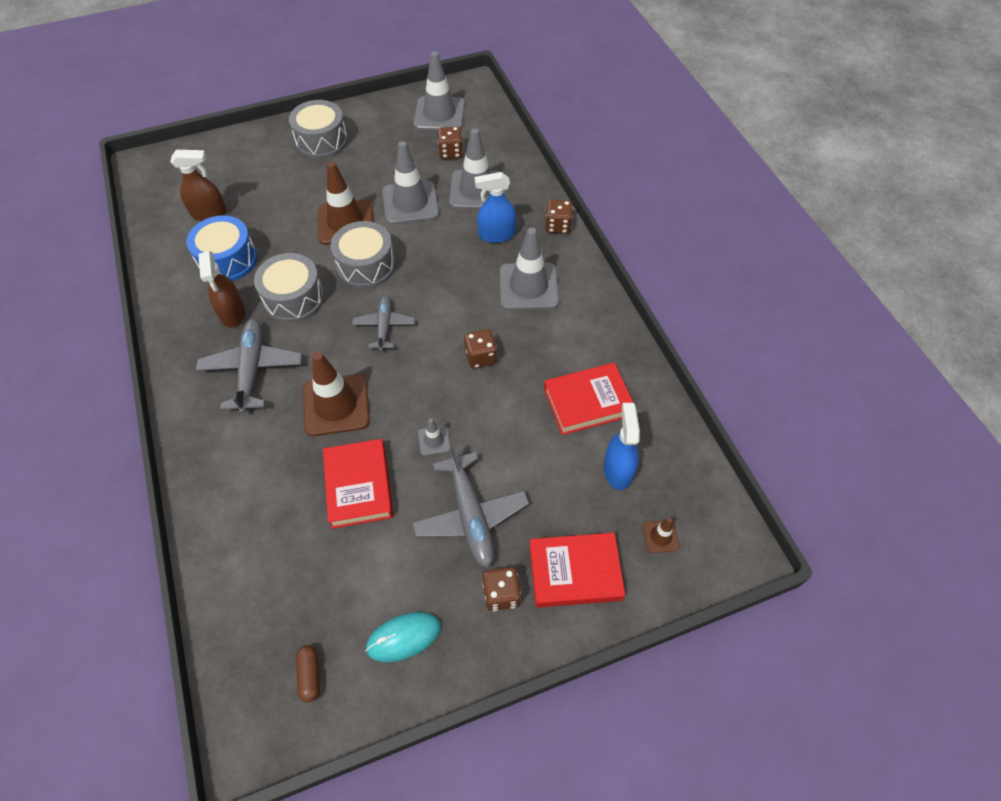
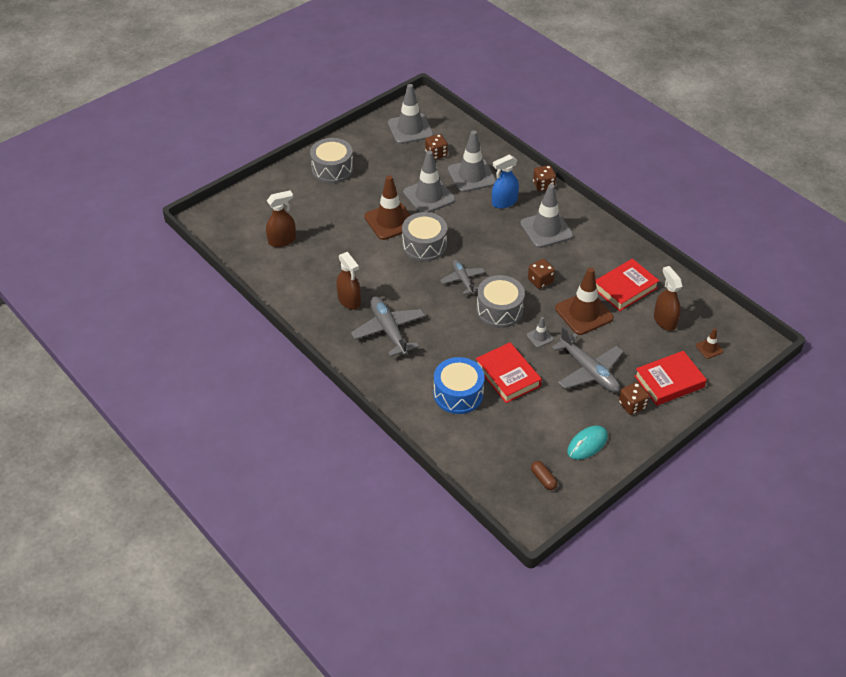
camera: 20 degrees left, 10 degrees down
(228, 260) = (320, 267): blue drum -> blue drum (458, 394)
(294, 298) = (387, 279): grey drum -> grey drum (499, 310)
(336, 405) = (462, 335): brown traffic cone -> brown traffic cone (584, 313)
(617, 470) = (664, 320): blue spray bottle -> brown spray bottle

